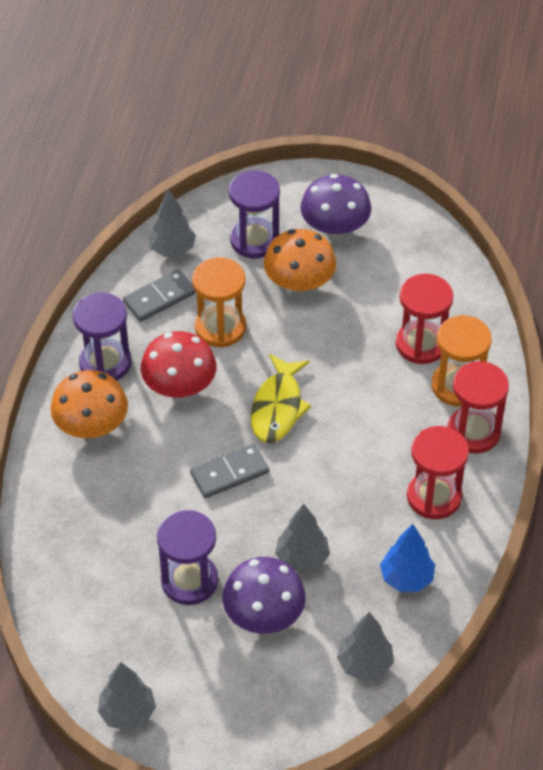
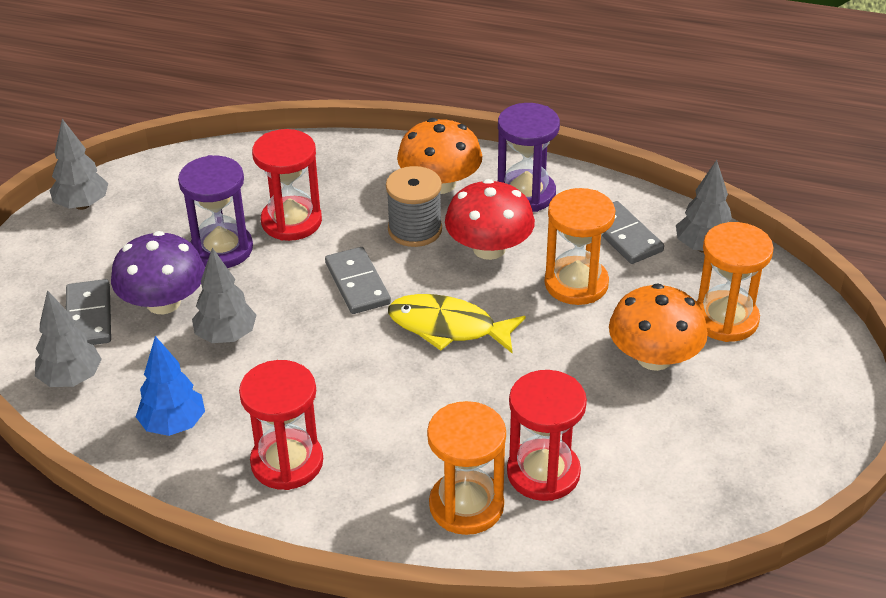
camera: 95 degrees right, 10 degrees down
(156, 438) = (415, 229): none -> grey spool
(254, 240) = (725, 319): purple hourglass -> orange hourglass
(287, 669) = (89, 317): none -> grey domino
(335, 227) = (758, 398): purple mushroom -> none
(473, 432) = (384, 515): red hourglass -> red hourglass (291, 221)

